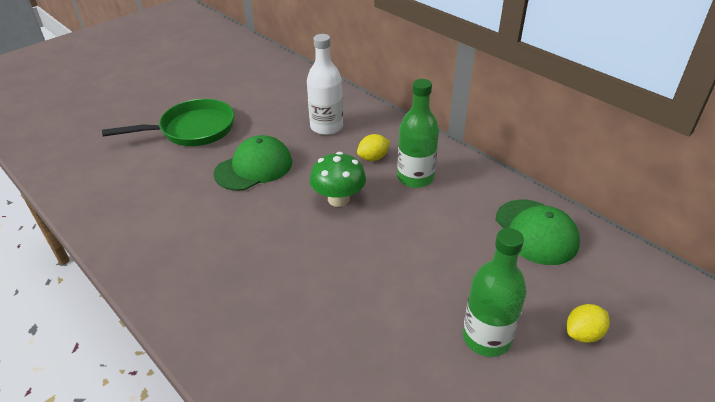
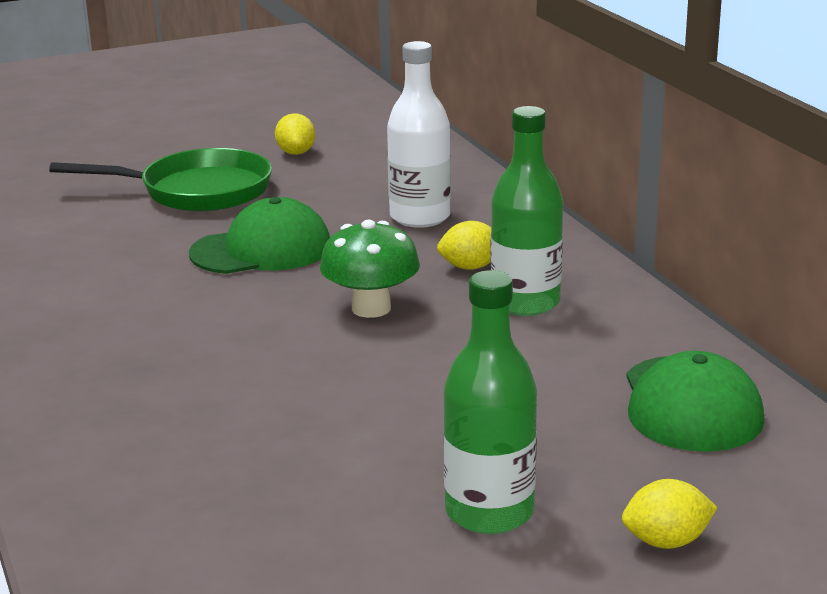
camera: 20 degrees right, 15 degrees down
(233, 91) = (296, 153): none -> yellow lemon

